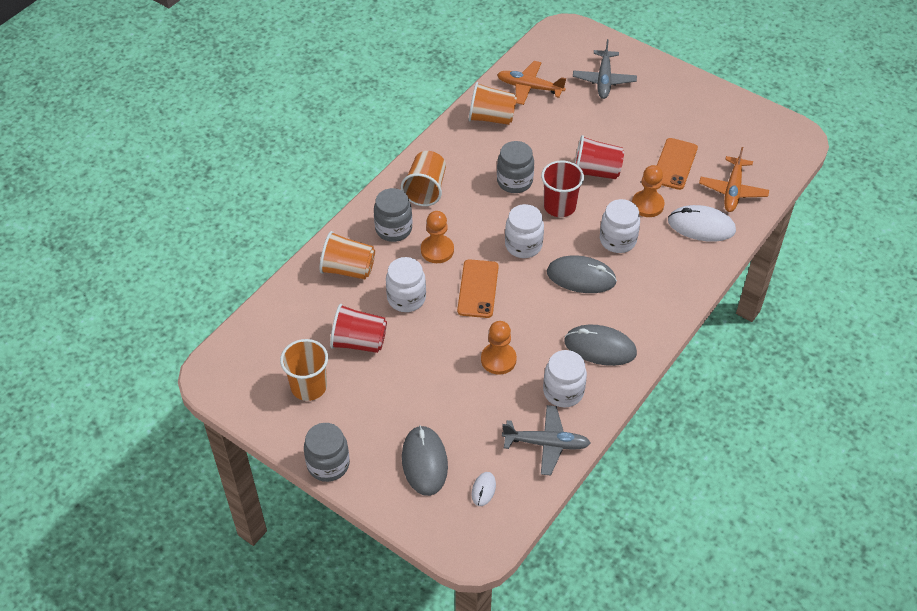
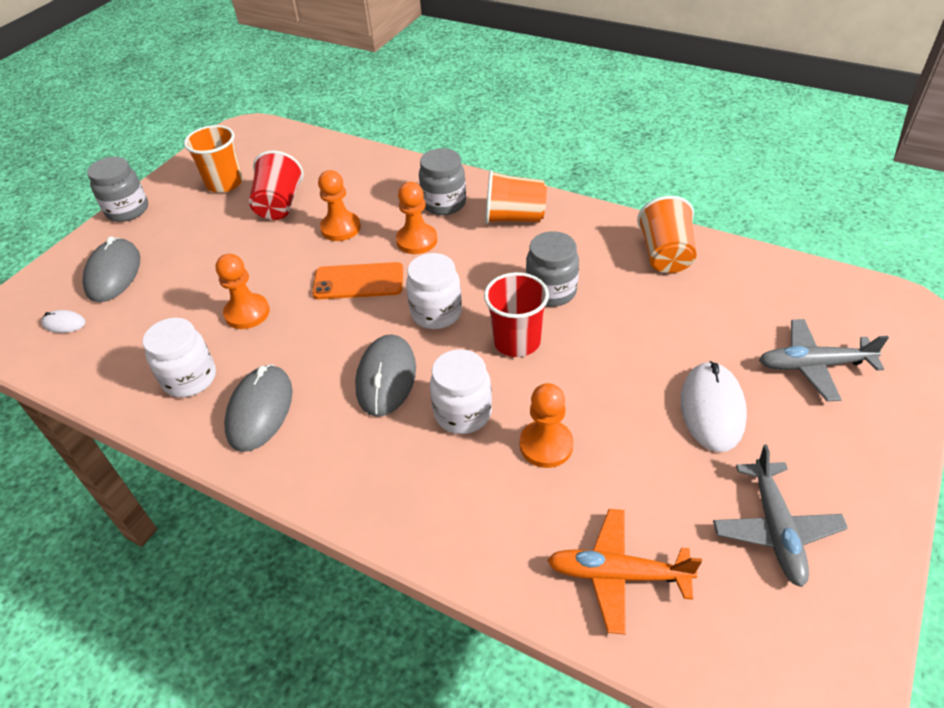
camera: 85 degrees right, 5 degrees down
(348, 269) = (380, 182): orange cup -> none
(406, 298) = (340, 228): white jar -> orange pawn
(424, 462) = (113, 273): grey mouse -> grey mouse turned 75 degrees counterclockwise
(529, 87) = (747, 284): orange plane -> none
(546, 443) = (113, 371): grey plane -> grey plane (775, 529)
(596, 171) = (599, 375): red cup -> none
(674, 164) = (653, 477): orange phone -> none
(701, 226) = (515, 526): white mouse -> white mouse (712, 409)

